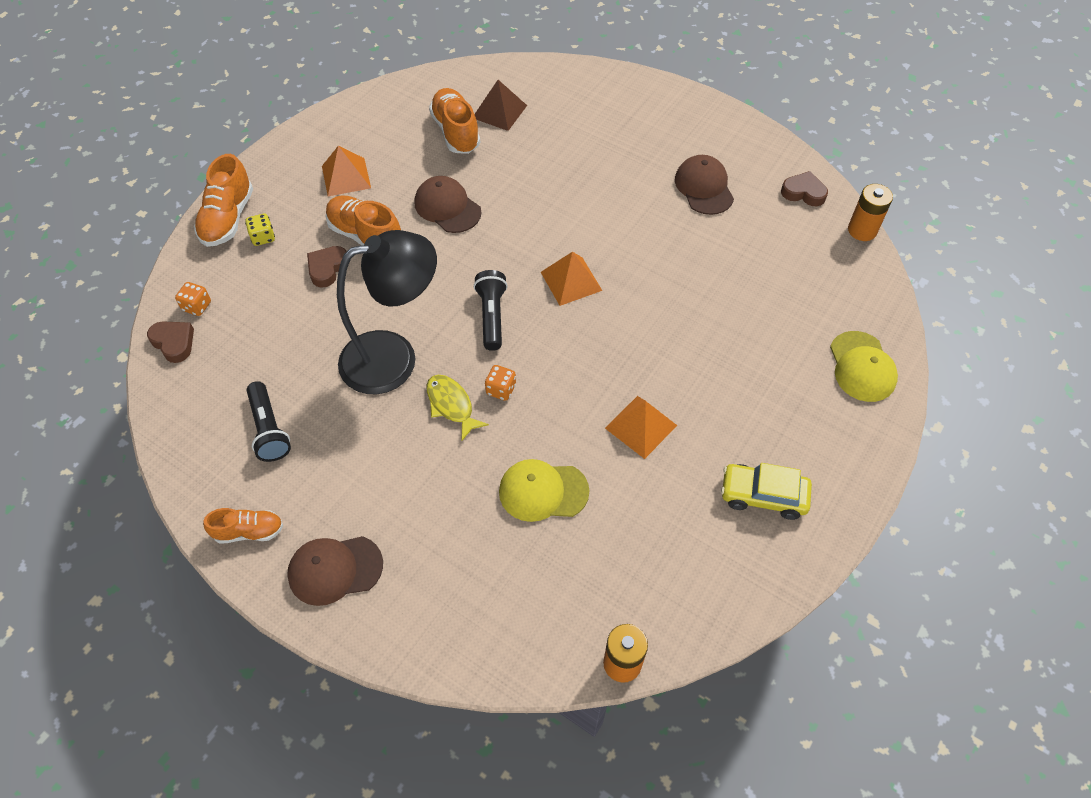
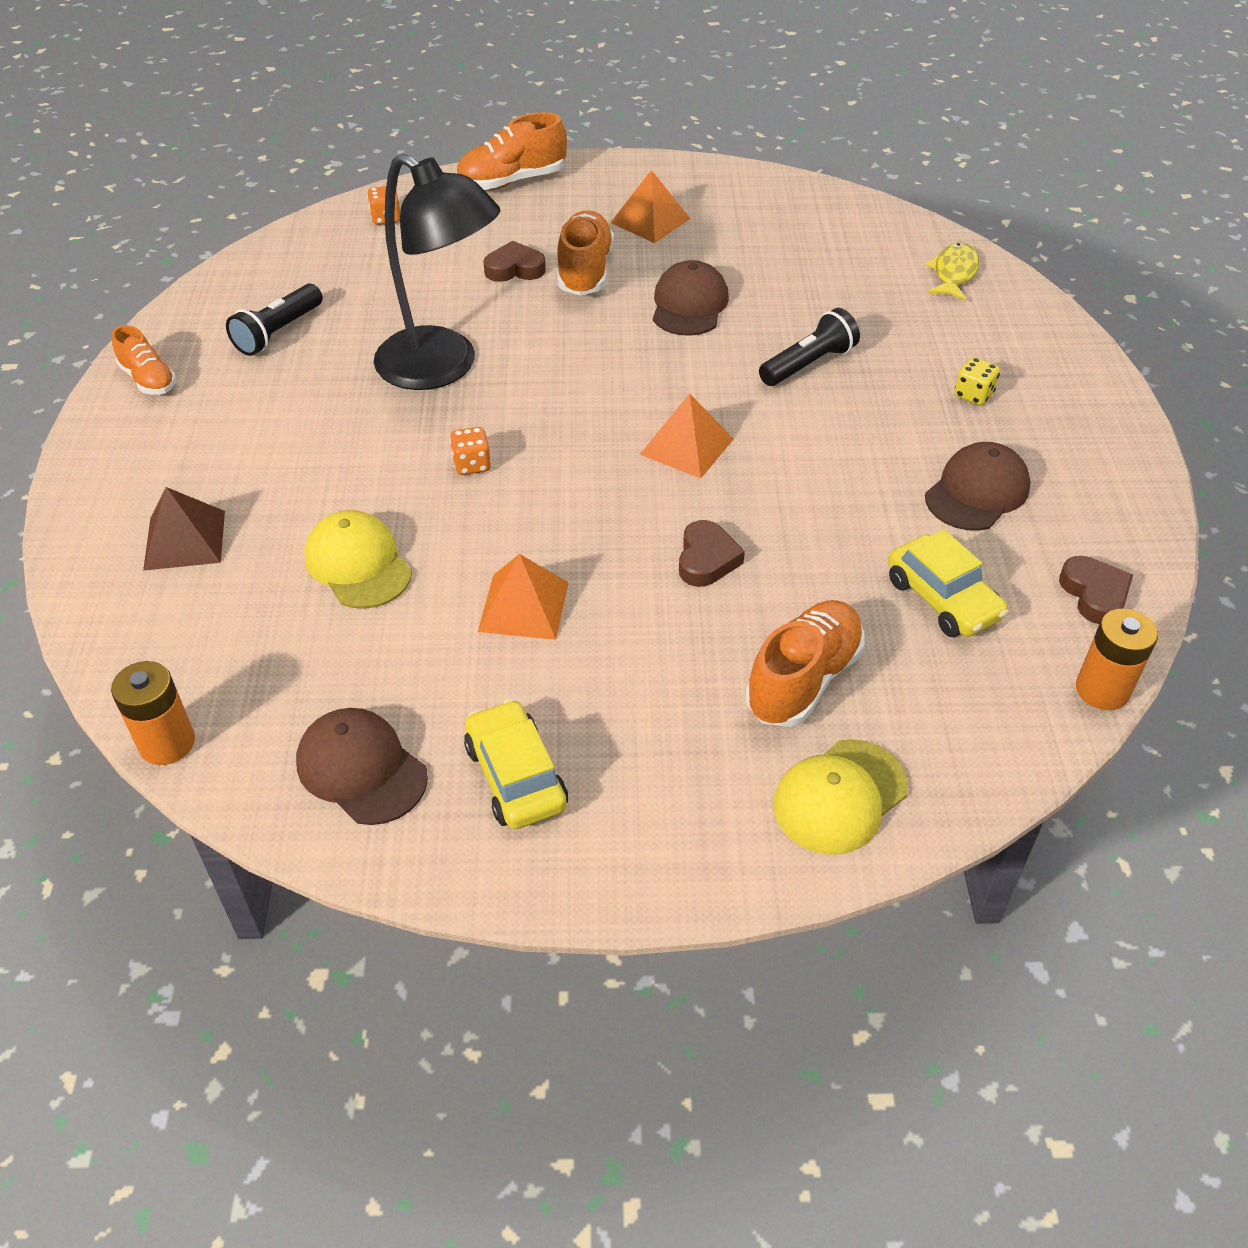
camera: 55 degrees right, 10 degrees down
(174, 343) = (330, 228): brown heart -> brown heart (706, 559)
(263, 237) = (511, 212): yellow dice -> yellow dice (973, 395)
(335, 570) = (143, 457): brown cap -> brown cap (361, 769)
(451, 405) = (416, 438): yellow fish -> yellow fish (953, 273)
(456, 132) = (807, 258): orange shoe -> orange shoe (803, 679)
(491, 316) = (569, 409): black flashlight -> black flashlight (808, 364)
(499, 111) = (880, 273): brown pyramid -> brown pyramid (185, 540)
(766, 248) = (943, 599): none -> yellow car

